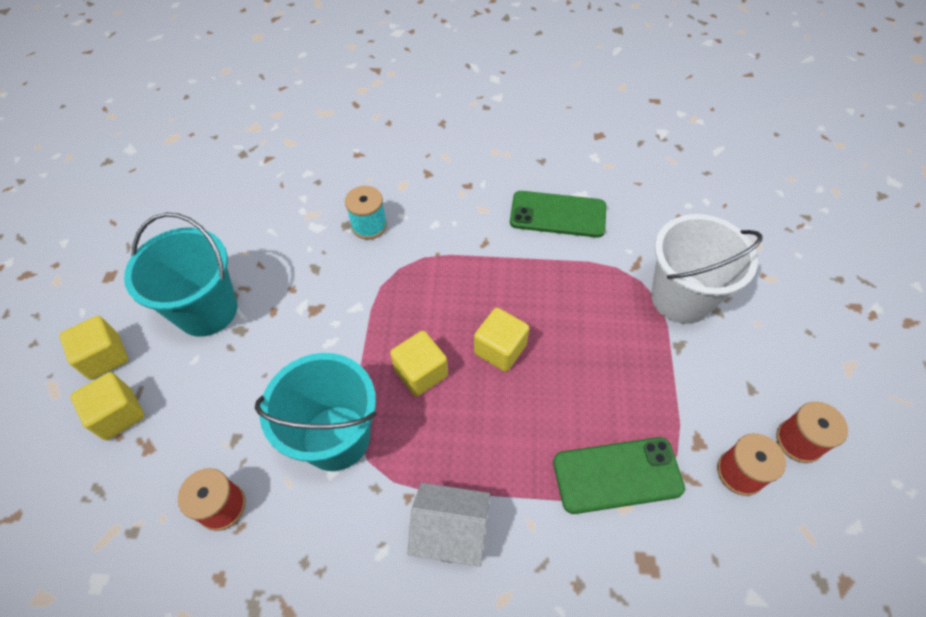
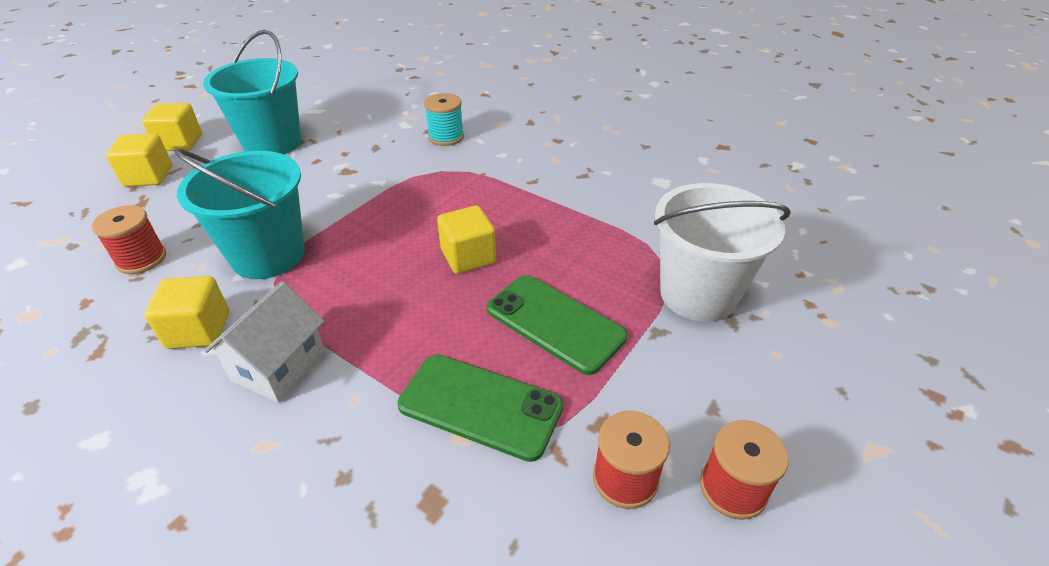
camera: 30 degrees right, 15 degrees down
(421, 373) = (382, 243): yellow cube -> yellow cube (199, 330)
(451, 532) = (279, 366): white house -> white house turned 75 degrees clockwise
(558, 214) = (624, 186): green phone -> green phone (555, 323)

